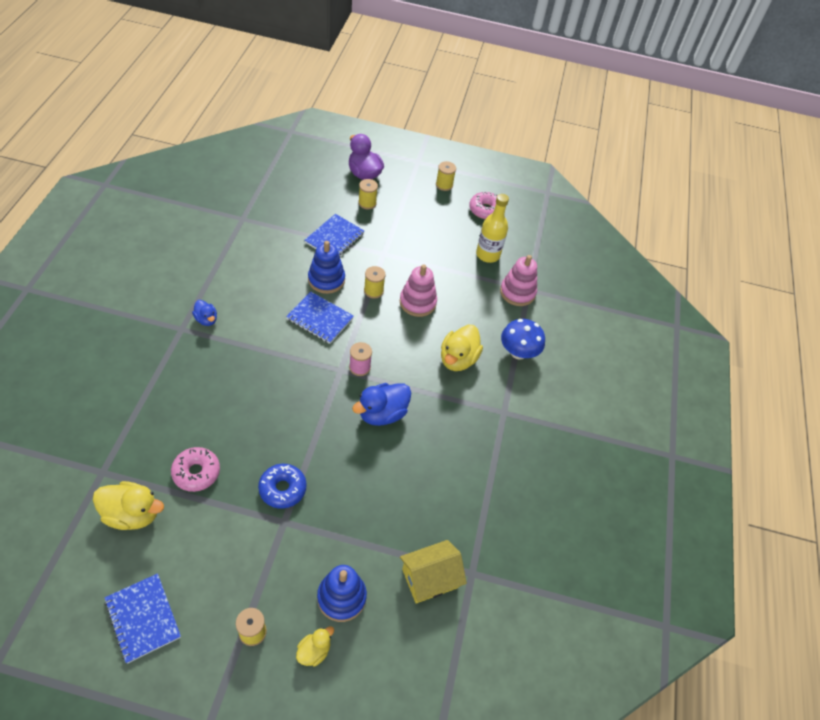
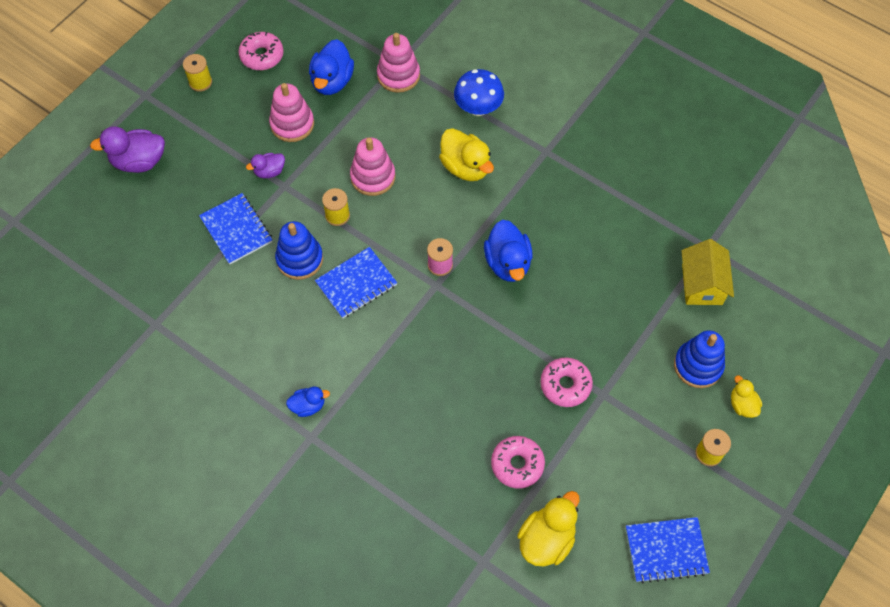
camera: 60 degrees left, 10 degrees up
(282, 489) = (565, 385): blue donut -> pink donut
(367, 203) = (193, 175): yellow spool -> none
(391, 242) = (269, 171): none -> purple duck
(438, 243) = (292, 124): none -> pink stacking toy
(488, 255) = (332, 81): yellow bottle -> blue duck

